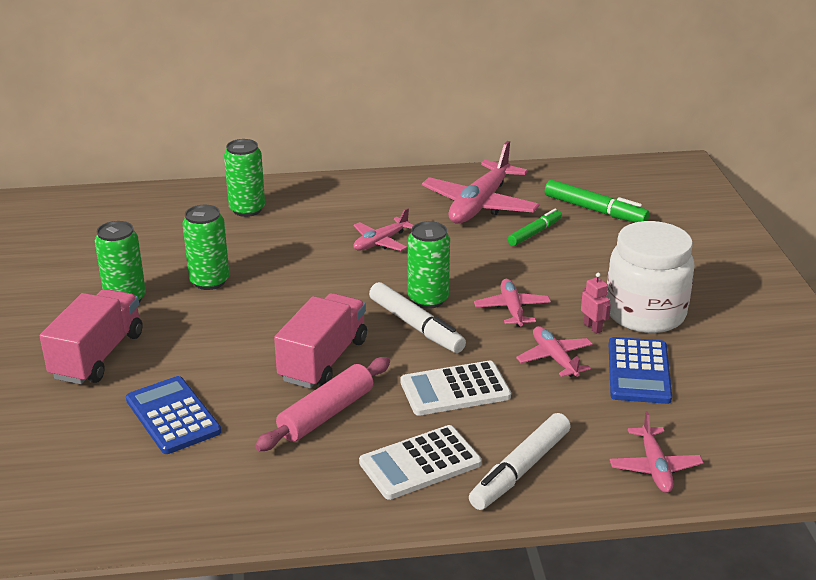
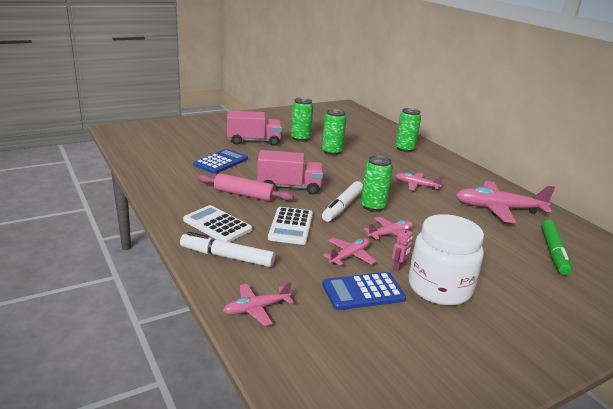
camera: 65 degrees right, 5 degrees down
(455, 389) = (291, 226): white calculator -> white calculator turned 135 degrees counterclockwise
(534, 233) = (490, 232): green marker -> none

